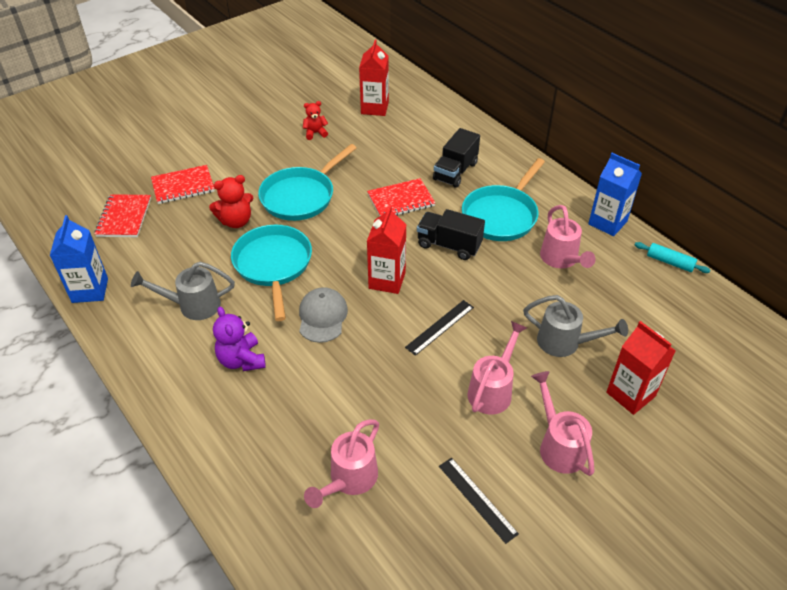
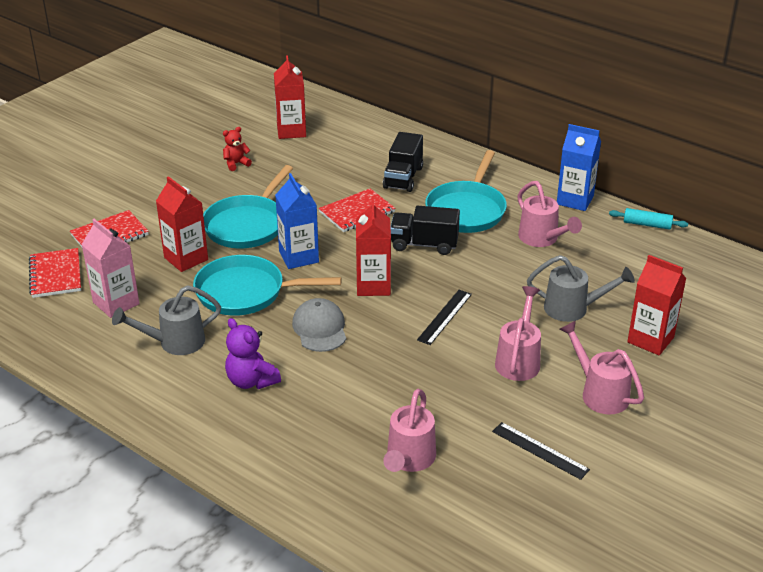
camera: 15 degrees left, 10 degrees down
(90, 290) = (51, 348): blue carton -> blue carton (299, 257)
(161, 255) = (116, 303): none -> pink carton
(236, 221) = (186, 259): red teddy bear -> red carton
(273, 265) = (246, 292): turquoise pan -> turquoise pan turned 60 degrees counterclockwise

